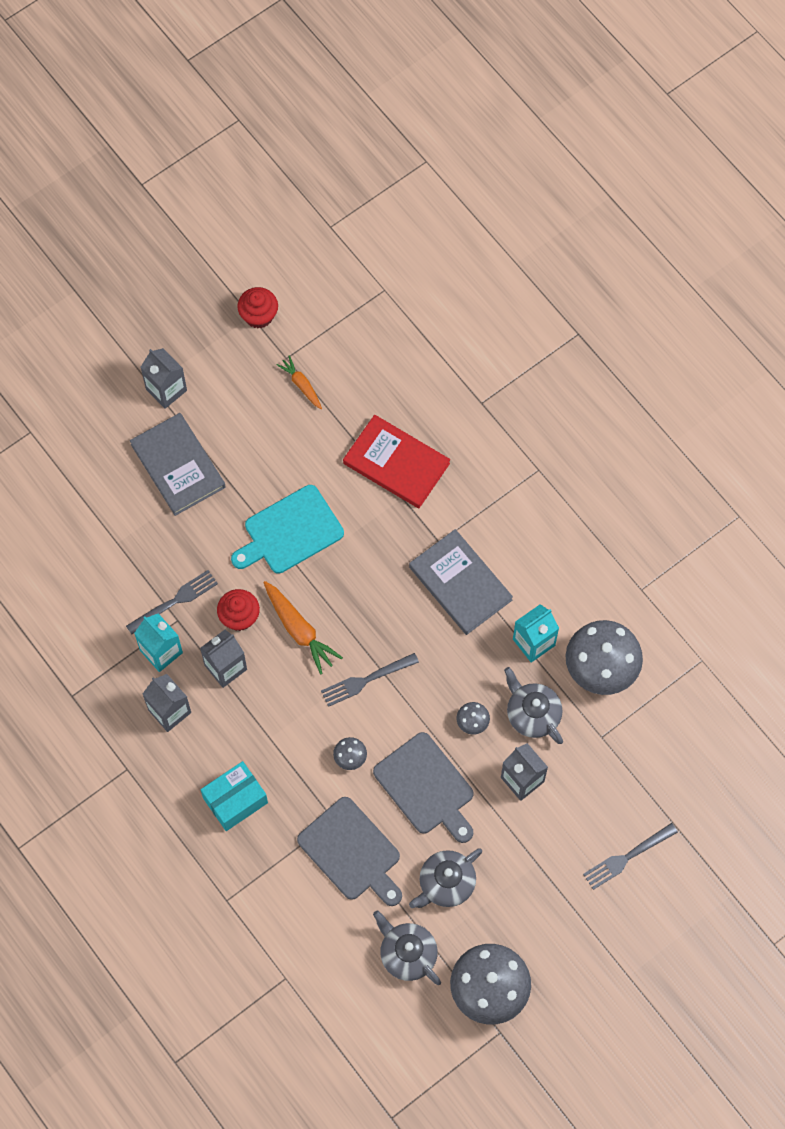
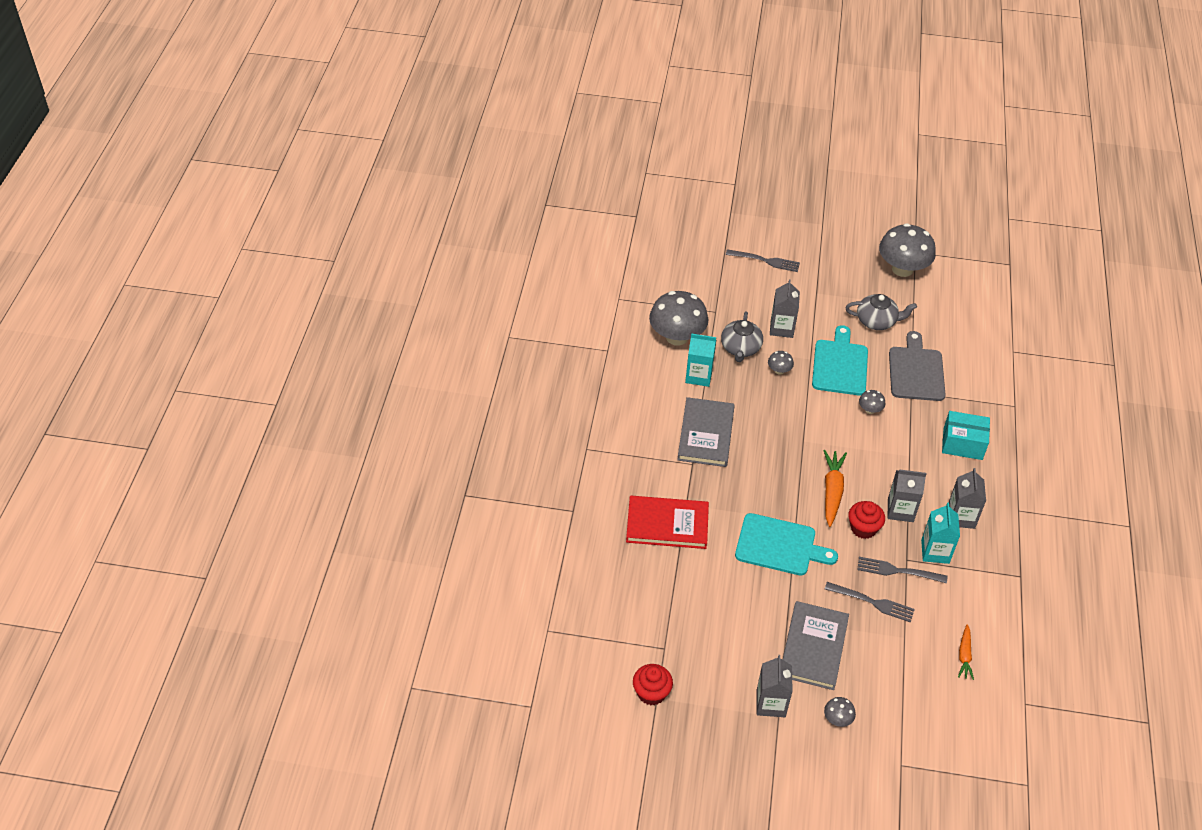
camera: 135 degrees left, 20 degrees down
(107, 424) = (837, 719): none -> grey mushroom
(301, 385) = (673, 622): orange carrot -> orange carrot (964, 655)
(365, 680) = (819, 436): grey fork -> grey fork (873, 602)
(396, 463) = (667, 524): red book -> red book turned 75 degrees counterclockwise
(407, 954) = (931, 312): grey teapot -> none
(426, 787) = (840, 365): grey cutting board -> turquoise cutting board

